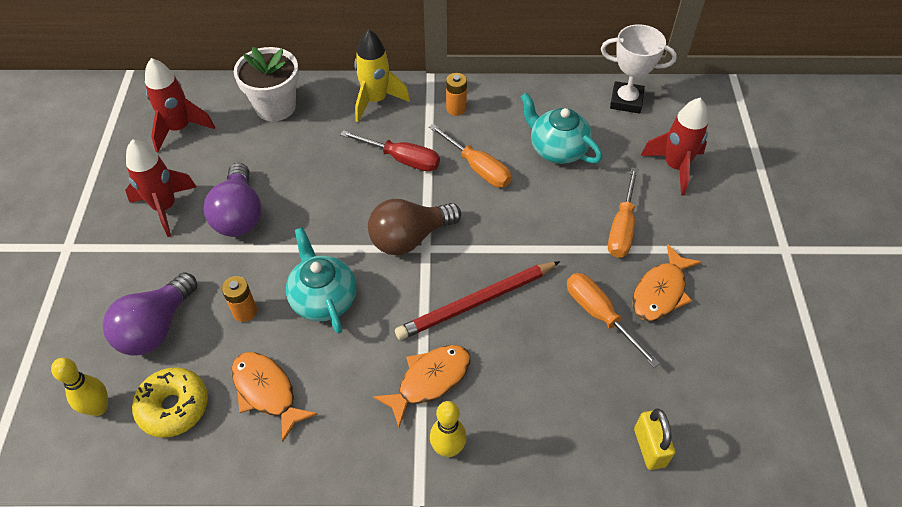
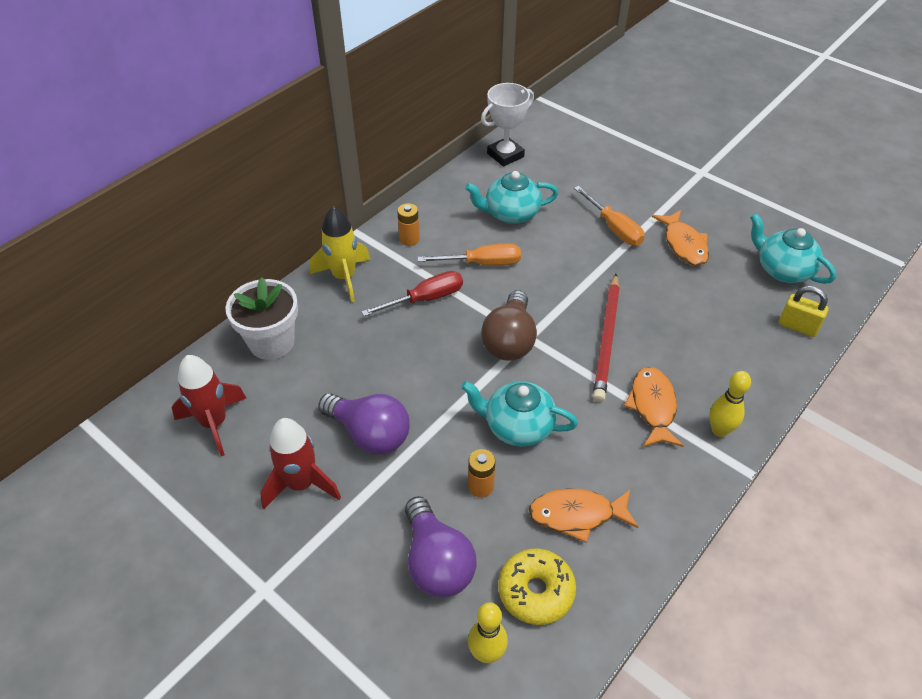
camera: 50 degrees left, 5 degrees down
(599, 315) = (676, 284): orange screwdriver -> none
(675, 167) = (588, 172): red rocket -> none
(718, 393) = (782, 270): none -> turquoise teapot

